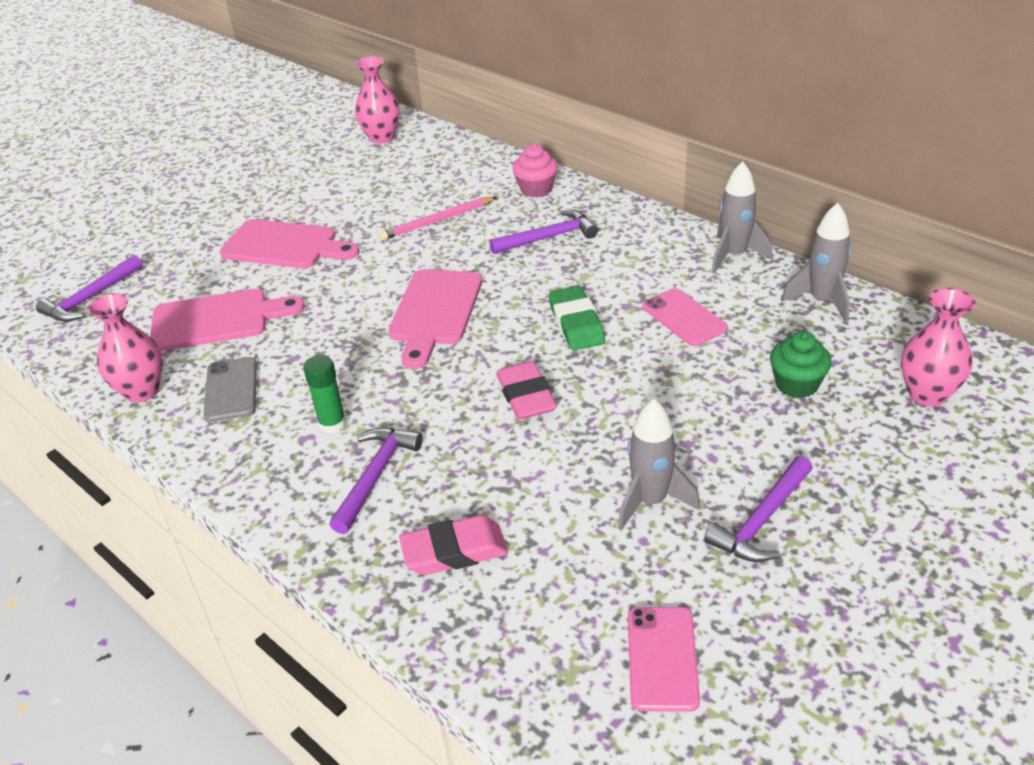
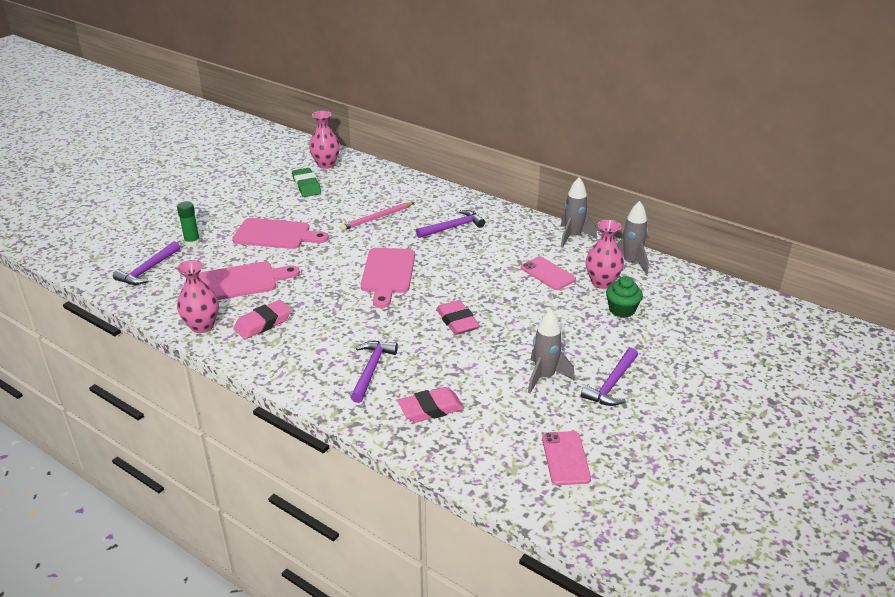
camera: 10 degrees left, 5 degrees down
(231, 390) = (263, 323): grey phone -> pink eraser
(332, 424) = (336, 341): green glue stick -> green glue stick (192, 242)
(536, 189) = (438, 197): pink cupcake -> none
(576, 324) = (481, 279): green eraser -> green eraser (306, 186)
(927, 394) = (699, 313): pink vase -> pink vase (602, 282)

